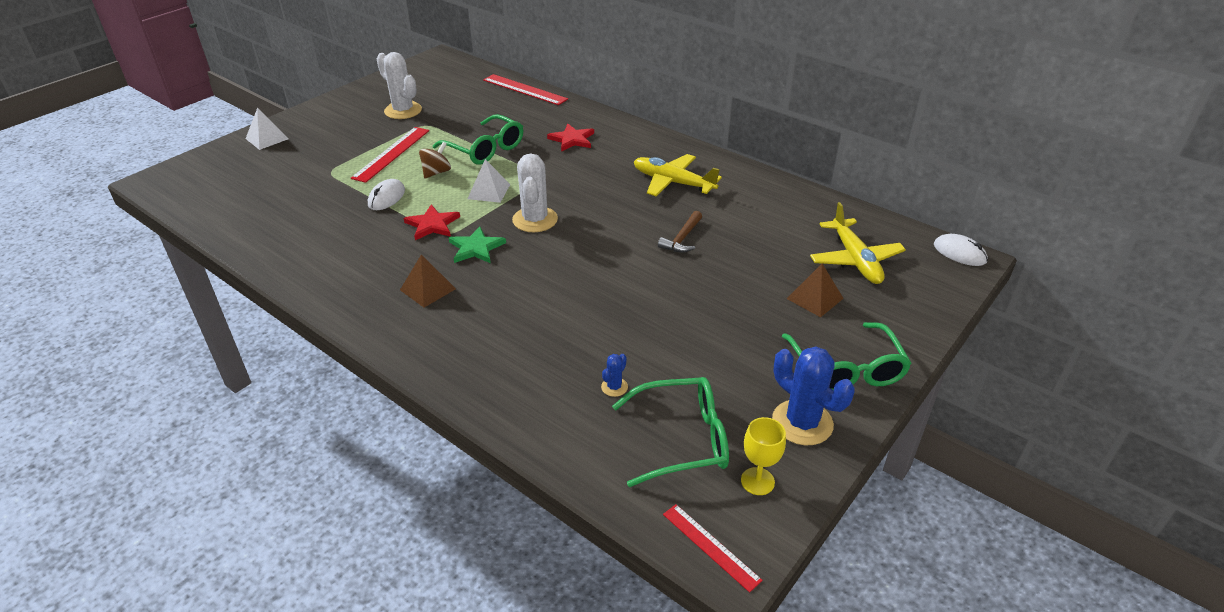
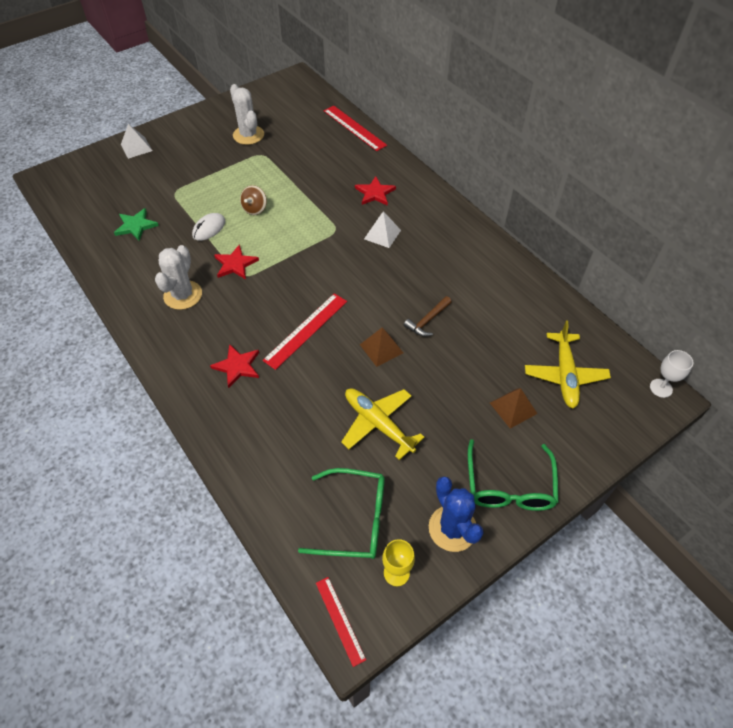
camera: 15 degrees right, 15 degrees up
(392, 154) = (226, 182): red ruler -> red ruler (306, 330)
(428, 289) = (213, 329): brown pyramid -> brown pyramid (381, 348)
(436, 172) = (255, 209): brown spinning top -> brown spinning top turned 150 degrees clockwise
(473, 318) = (237, 366): none -> red star
(476, 248) = (261, 295): green star -> green star (136, 226)
(485, 149) = (301, 190): green glasses -> none
(489, 191) = (289, 238): white pyramid -> white pyramid (382, 234)
(535, 220) = (316, 275): white cactus -> white cactus (183, 295)
(614, 387) = (321, 458): blue cactus -> none
(673, 183) = (442, 258): yellow plane -> yellow plane (378, 424)
(959, 253) = (661, 388): white mouse -> white goblet

